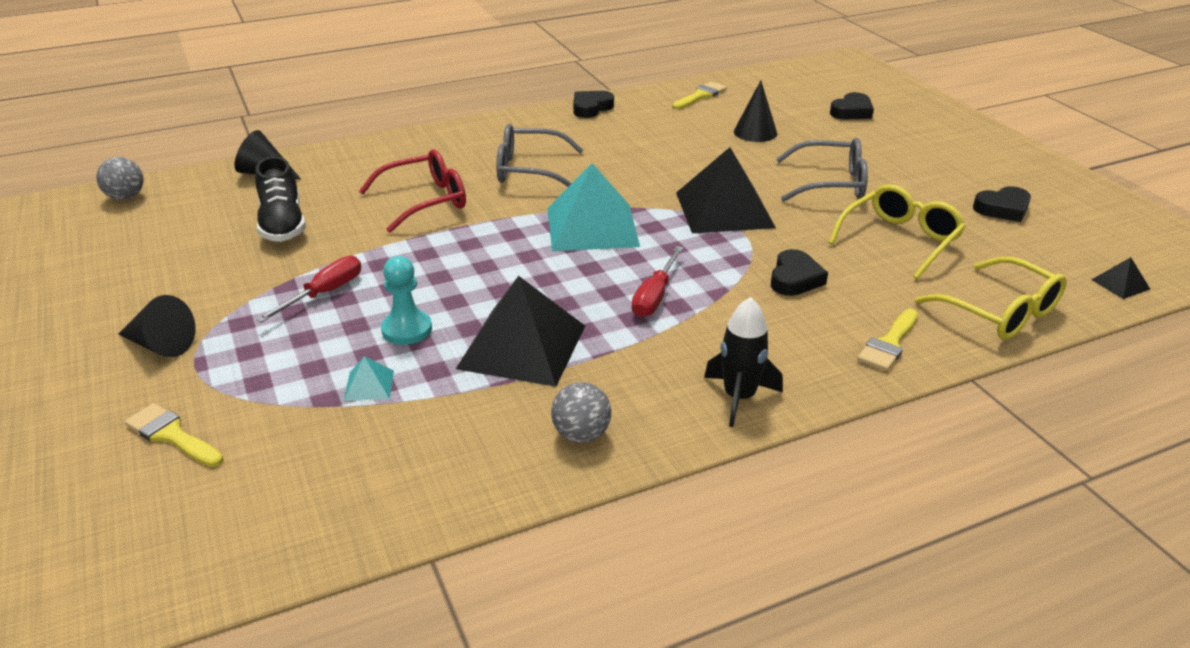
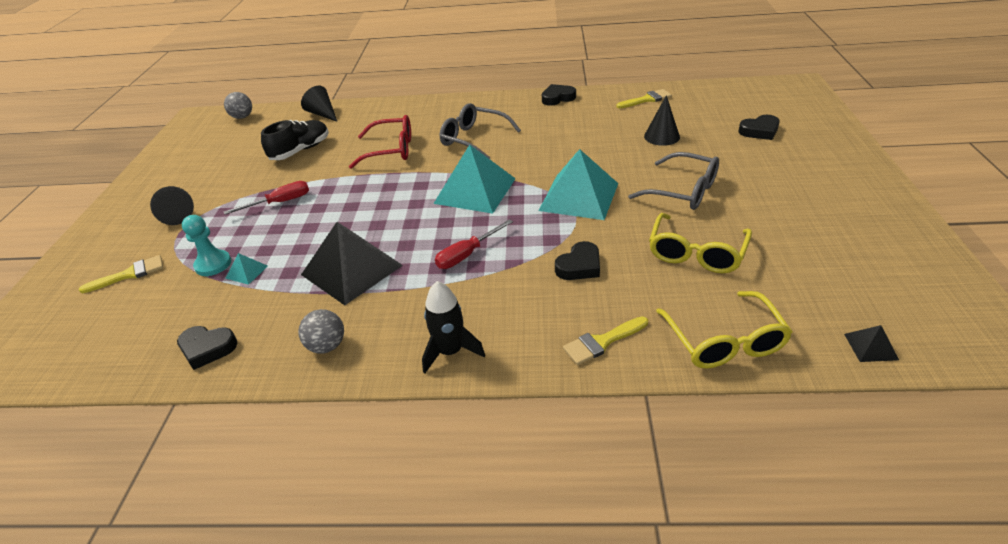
camera: 30 degrees right, 5 degrees up
(171, 435) = (130, 274): yellow brush -> yellow brush turned 90 degrees clockwise
(282, 224) = (301, 150): black shoe -> black shoe turned 150 degrees counterclockwise
(407, 329) = (300, 239): turquoise pawn -> turquoise pawn (213, 264)
(724, 210) = (579, 196): black pyramid -> turquoise pyramid
(900, 240) = (696, 253): yellow glasses -> yellow glasses turned 135 degrees clockwise
(1003, 209) = (818, 245): black heart -> black heart (207, 349)

